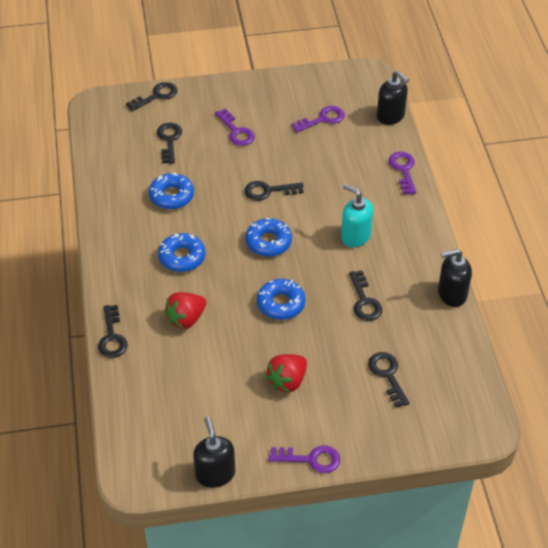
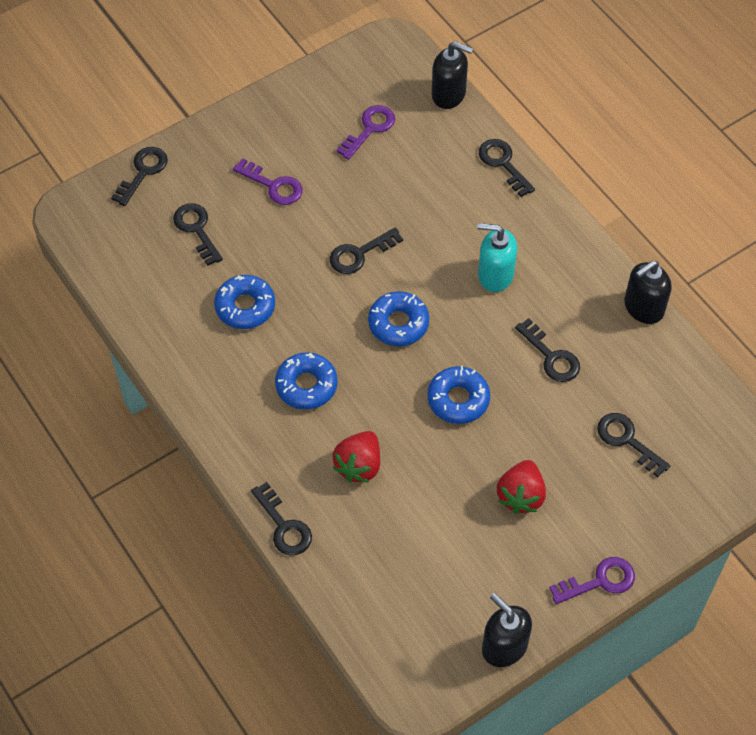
camera: 25 degrees left, 10 degrees up
(403, 170) = (503, 164): purple key -> black key

